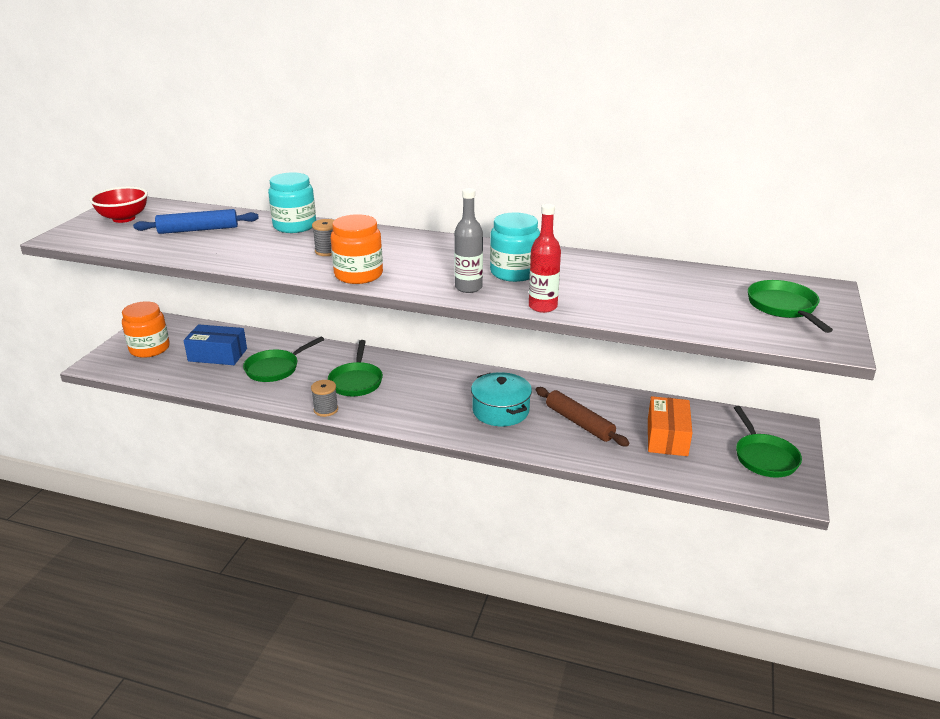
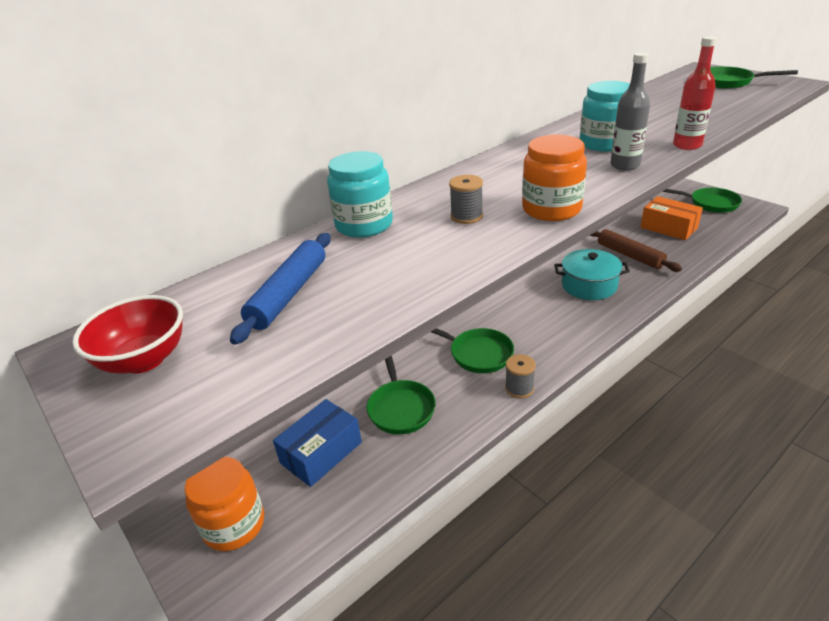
camera: 55 degrees left, 5 degrees up
(579, 423) = (629, 255): brown rolling pin -> brown rolling pin turned 60 degrees clockwise

